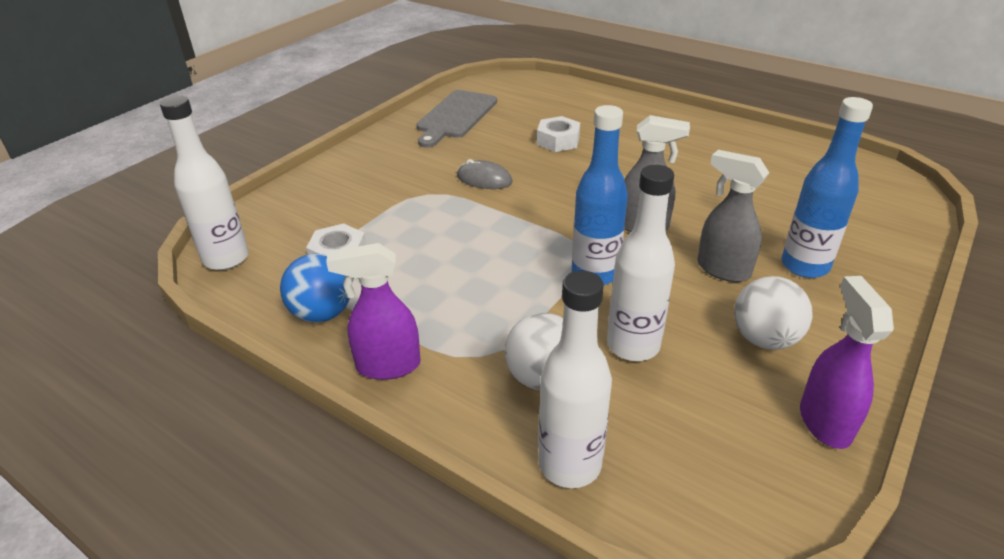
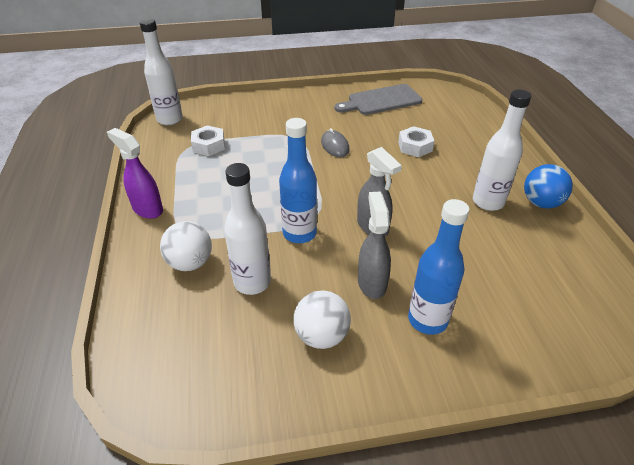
camera: 45 degrees right, 5 degrees up
(322, 313) = (162, 168): blue ball -> blue ball (541, 203)
(569, 464) = (136, 308): white bottle -> white bottle (488, 202)
(824, 422) = (270, 401): purple spray bottle -> none

